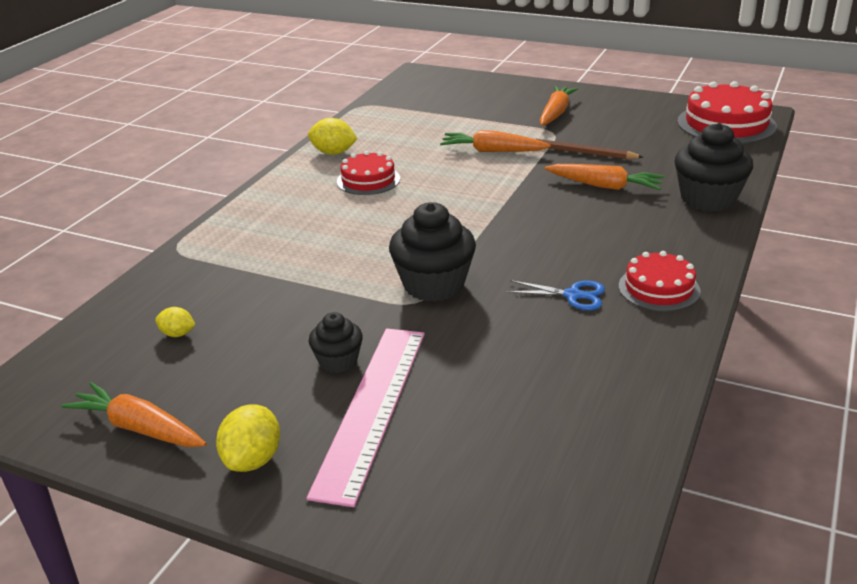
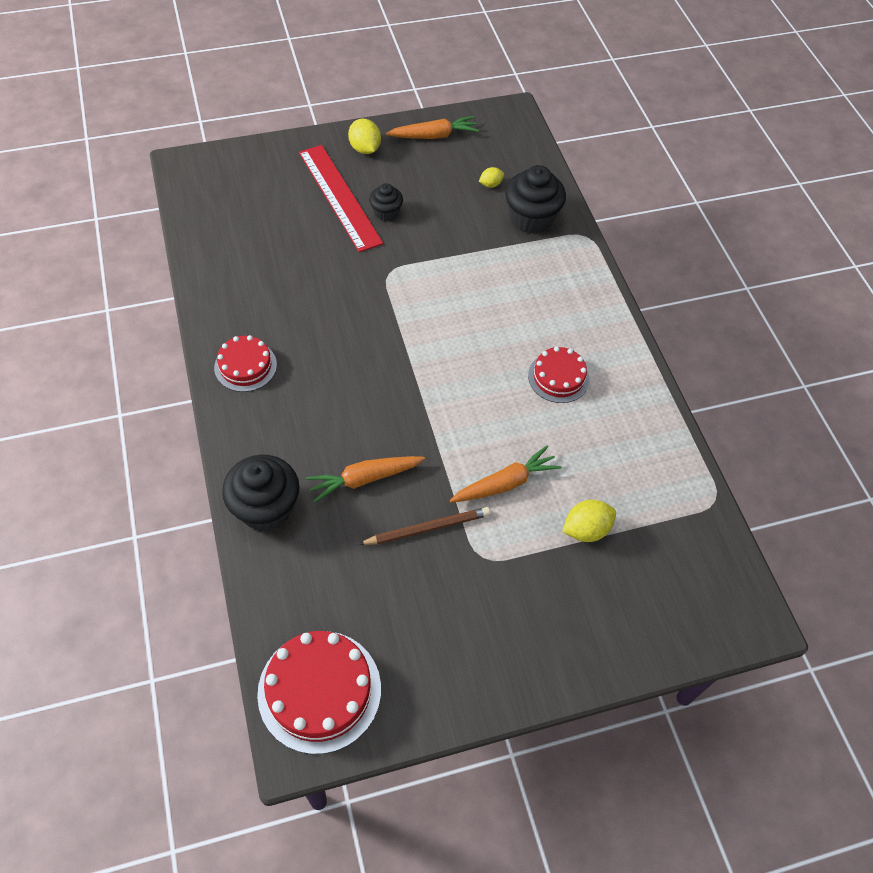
camera: 135 degrees right, 25 degrees up
(333, 153) = (632, 399): yellow lemon -> yellow lemon (586, 529)
(371, 408) = (339, 197): pink ruler -> red ruler
(434, 285) = (391, 292): black cupcake -> black cupcake (531, 218)
(555, 113) = (514, 604): orange carrot -> none
(573, 295) = (297, 329): blue scissors -> none

